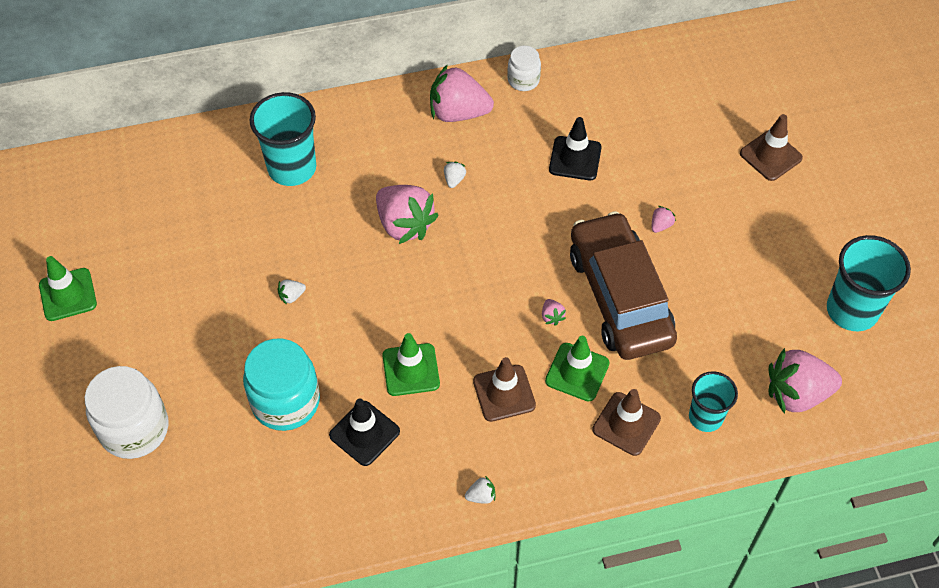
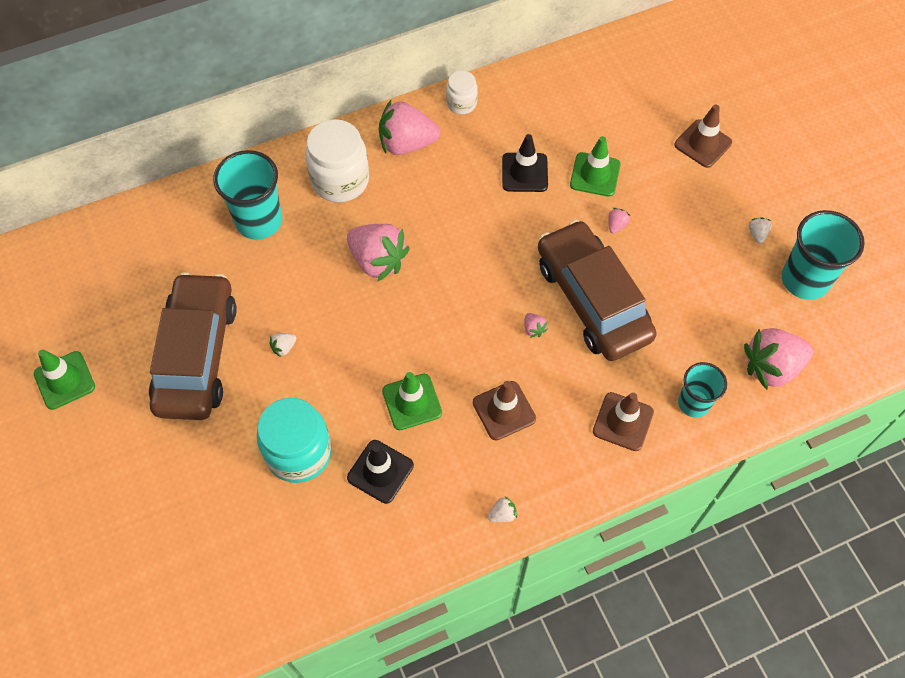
camera: 10 degrees left, 5 degrees up
(134, 429) = (157, 504): white jar -> white jar (340, 180)
(203, 290) = (197, 355): none -> brown car
(454, 179) = (416, 209): white strawberry -> white strawberry (757, 234)
(577, 372) = (567, 379): green traffic cone -> green traffic cone (595, 175)

